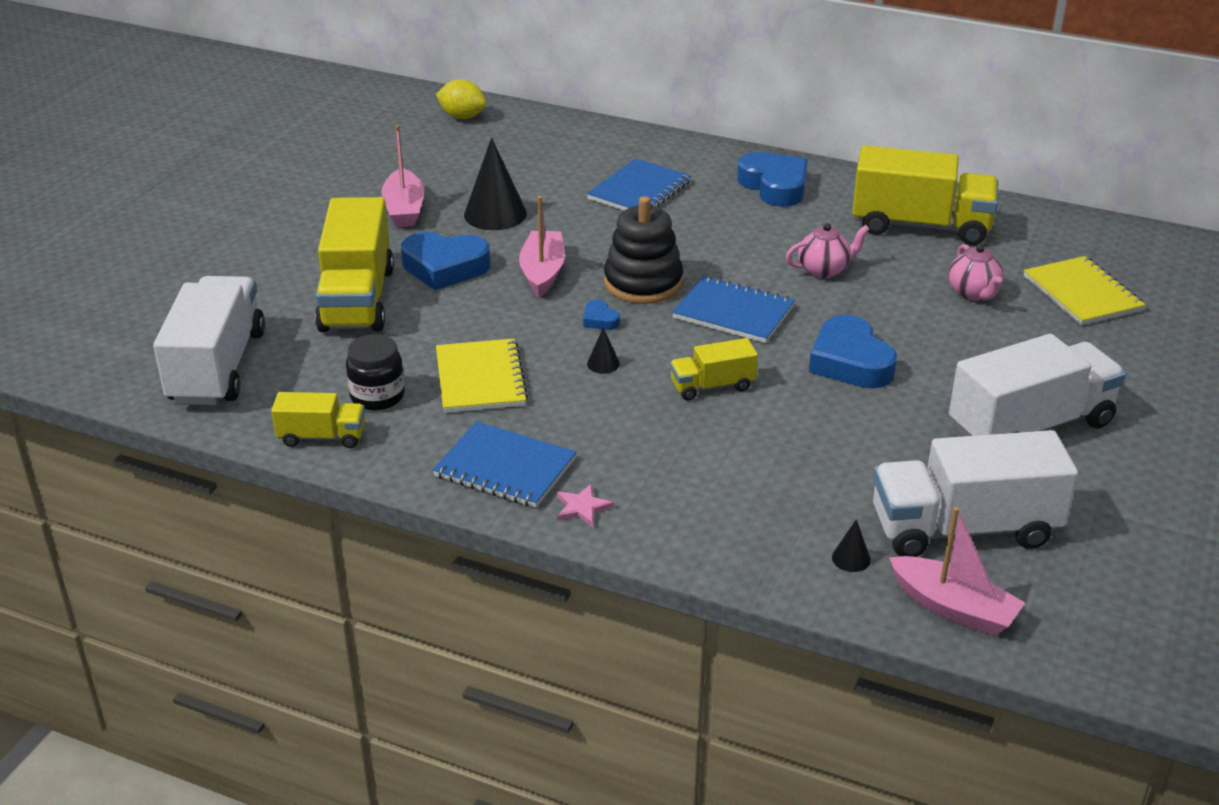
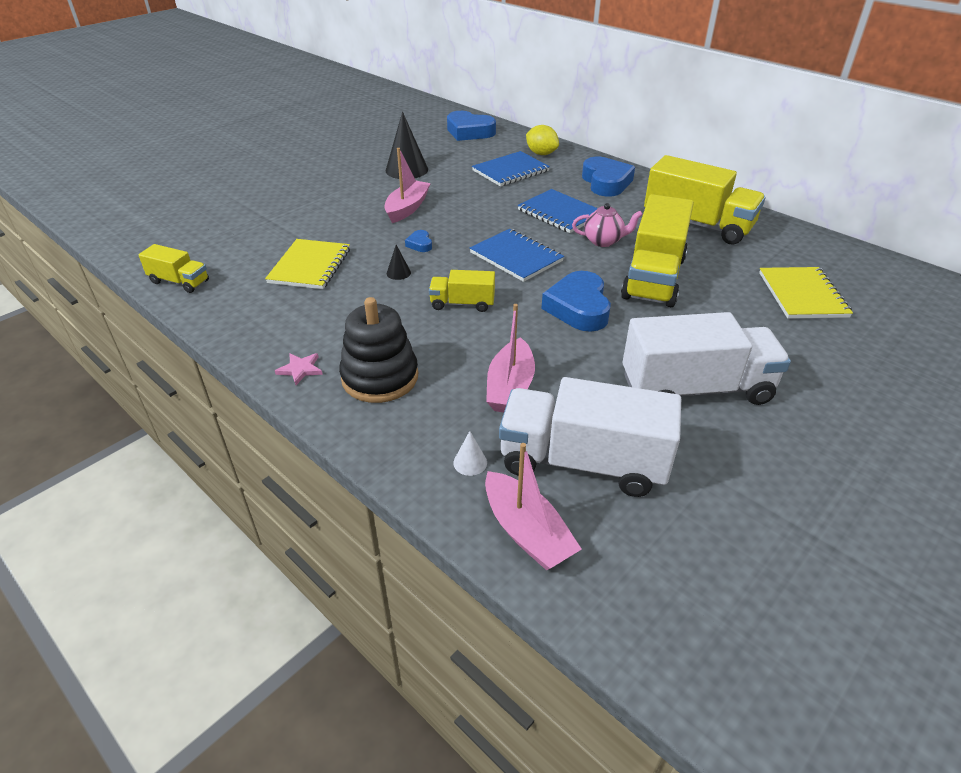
camera: 20 degrees right, 5 degrees up
(217, 367) = (161, 227): white truck -> none
(357, 299) = (279, 203): yellow truck -> yellow truck (653, 278)
(377, 396) = (236, 264): black jar -> none
(404, 209) = (354, 158): pink boat -> pink boat (510, 387)
(444, 267) = (348, 195): blue heart -> blue heart (469, 132)
(462, 117) = (433, 114): yellow lemon -> yellow lemon (541, 154)
(505, 468) = (273, 328): blue notebook -> blue notebook (559, 213)
(643, 283) = (468, 227): black stacking toy -> black stacking toy (380, 377)
(851, 558) = (470, 462): black cone -> white cone
(973, 293) = (710, 278): pink teapot -> none

